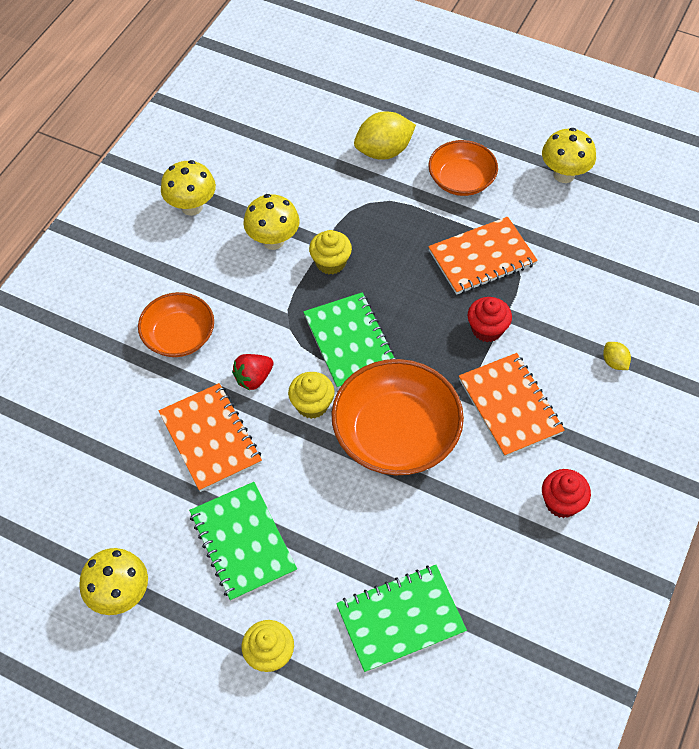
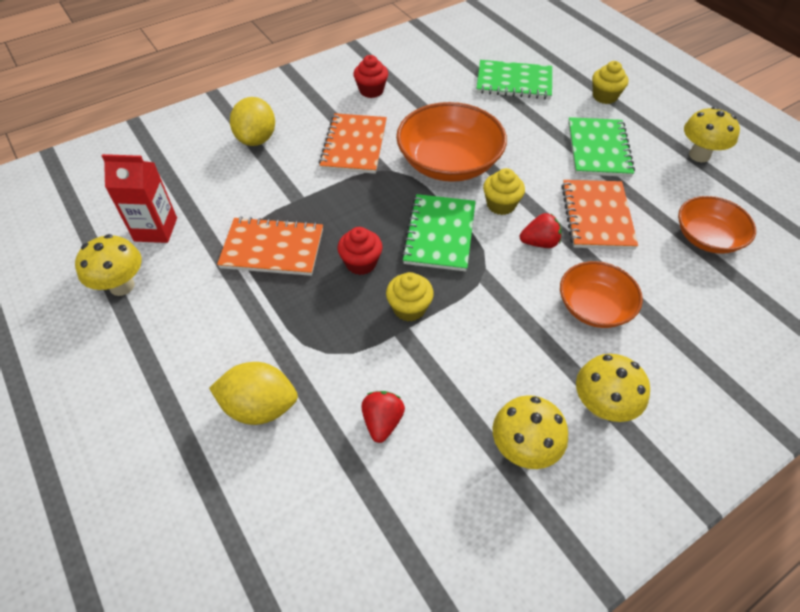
camera: 150 degrees left, 5 degrees down
(273, 240) = (452, 359): yellow mushroom -> yellow mushroom (601, 406)
(296, 180) = (382, 422): none -> red strawberry
(461, 180) = (216, 329): orange bowl -> orange bowl (707, 237)
(487, 329) = (323, 196): red cupcake -> red cupcake (361, 263)
(594, 226) = (156, 229): none -> red carton
(614, 362) = (257, 139): yellow lemon -> yellow lemon, size x2.06

